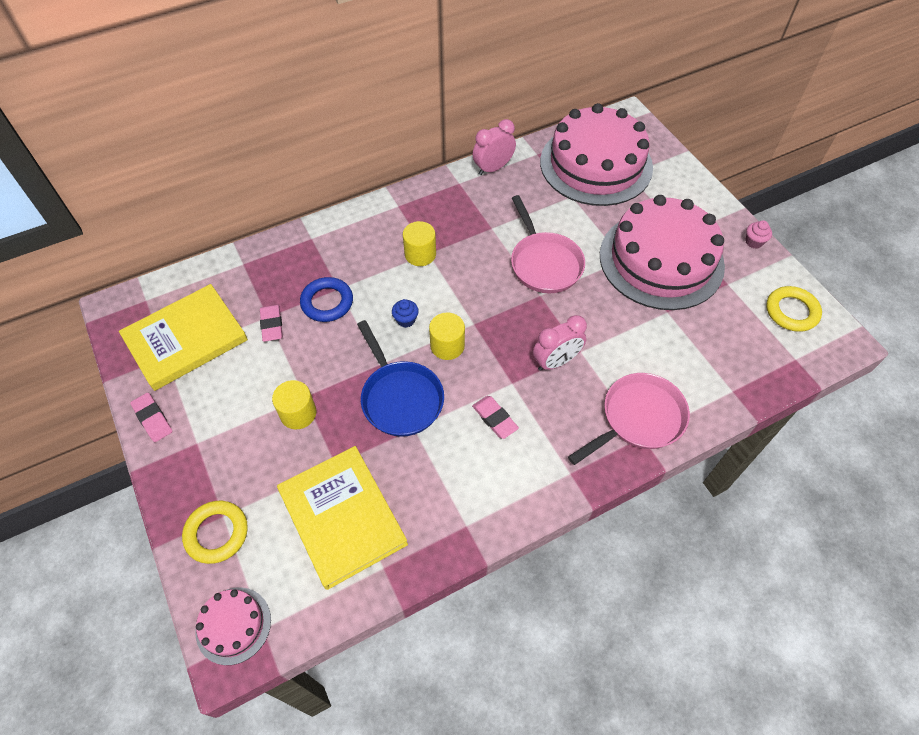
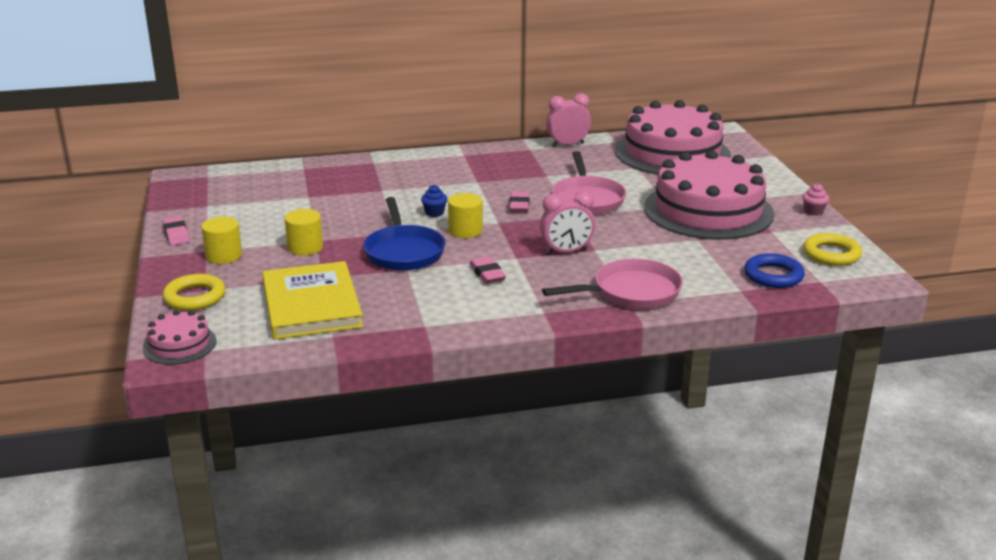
camera: 15 degrees right, 30 degrees down
(186, 339) = (230, 199): yellow book -> none
(272, 325) = (310, 201): pink eraser -> pink eraser (519, 205)
(327, 302) = (367, 195): blue ring -> blue ring (773, 276)
(420, 254) = (469, 181): yellow cylinder -> yellow cylinder (224, 256)

